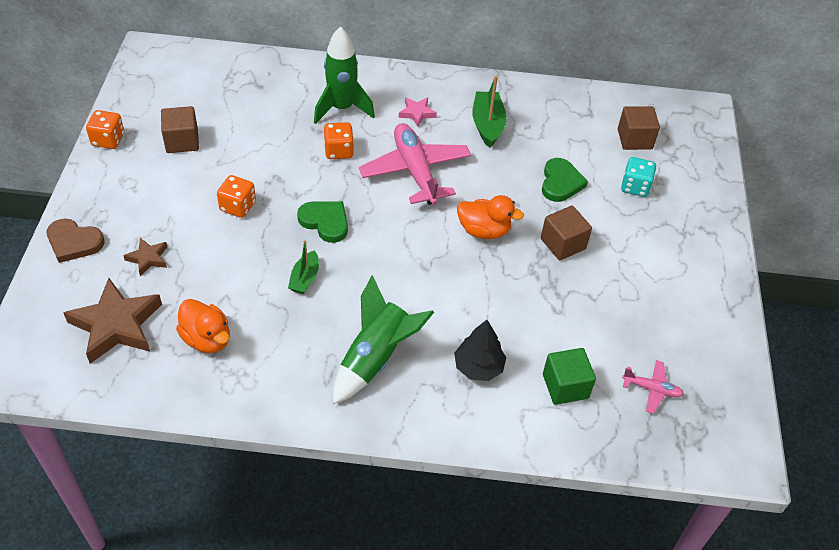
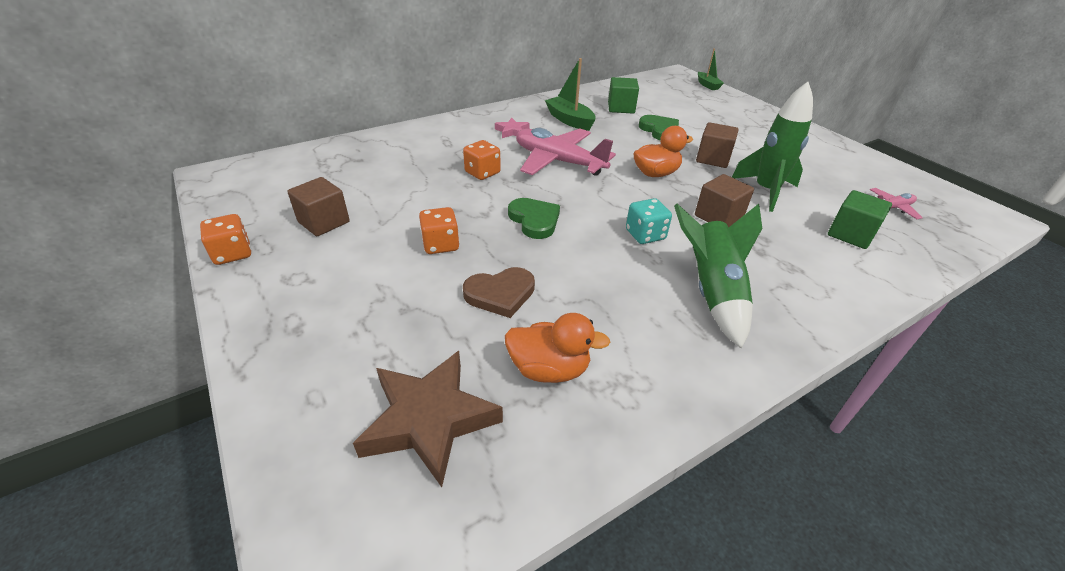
camera: 35 degrees left, 10 degrees down
(74, 242) = (280, 364): brown heart -> brown heart (500, 294)
(148, 258) = (394, 332): brown star -> none
(305, 278) = (572, 267): green boat -> green boat (707, 85)
(325, 222) = (534, 220): green heart -> green heart turned 60 degrees clockwise
(342, 108) = (450, 148): green rocket -> green rocket (765, 191)
(478, 367) = (786, 255): black tree -> none
(562, 133) = (621, 108): none -> green cube
(634, 139) = (665, 96): brown cube -> brown cube (718, 217)
(635, 187) = (702, 116): turquoise dice -> turquoise dice (645, 235)

